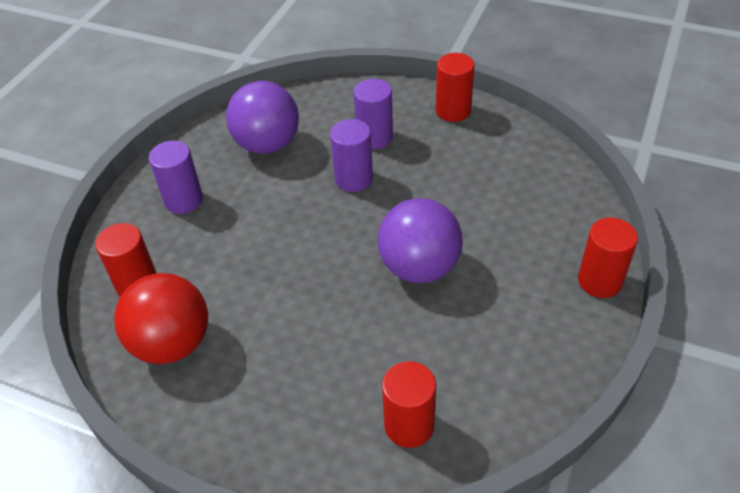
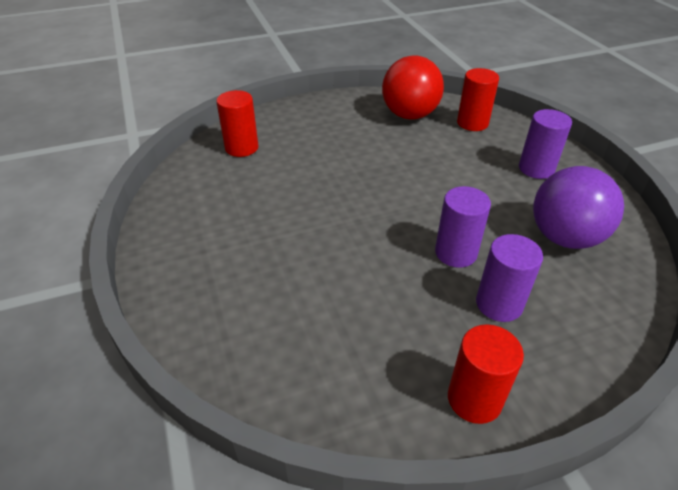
camera: 135 degrees right, 5 degrees down
(419, 267) = (321, 220): purple ball -> none
(600, 281) = (165, 290): red cylinder -> none

